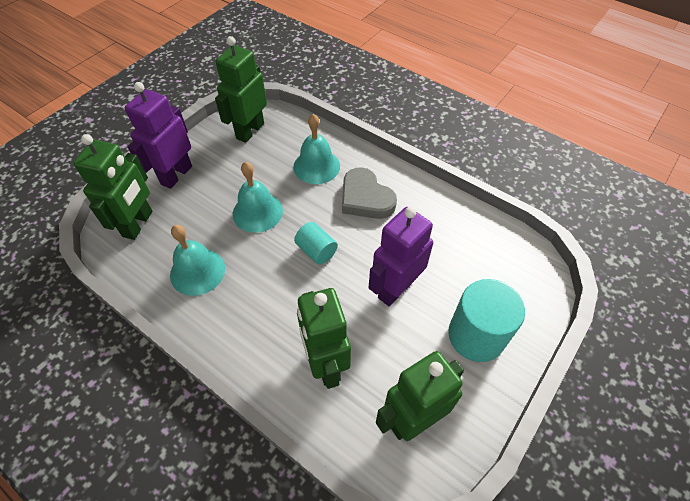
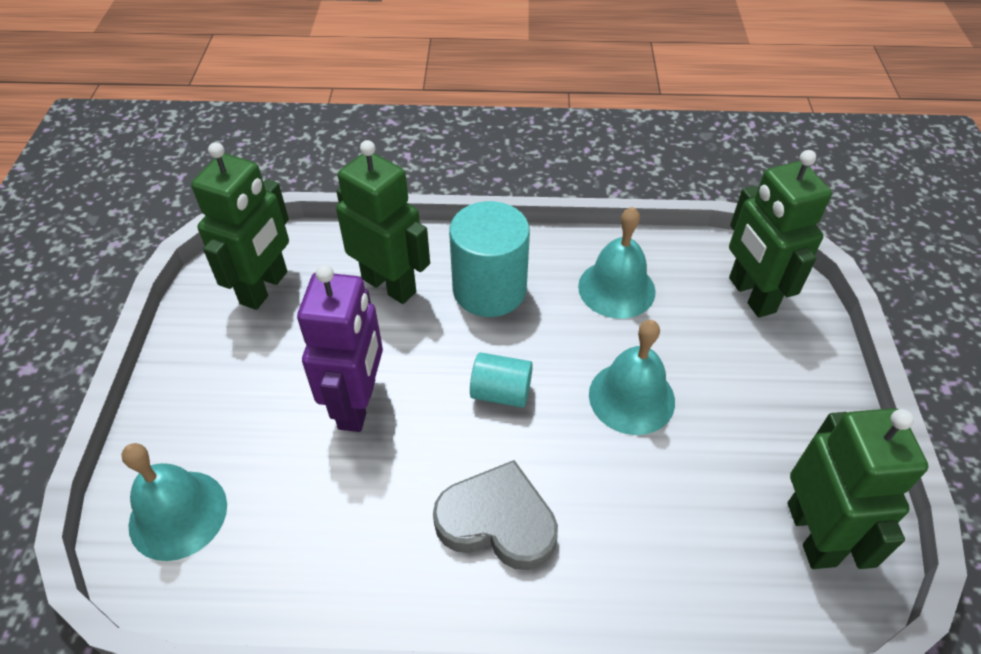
camera: 145 degrees right, 5 degrees down
(176, 175) = (803, 381): purple robot -> none
(316, 166) = (628, 533): turquoise bell -> turquoise bell (178, 514)
(476, 335) = (220, 405): turquoise cylinder -> turquoise cylinder (489, 290)

